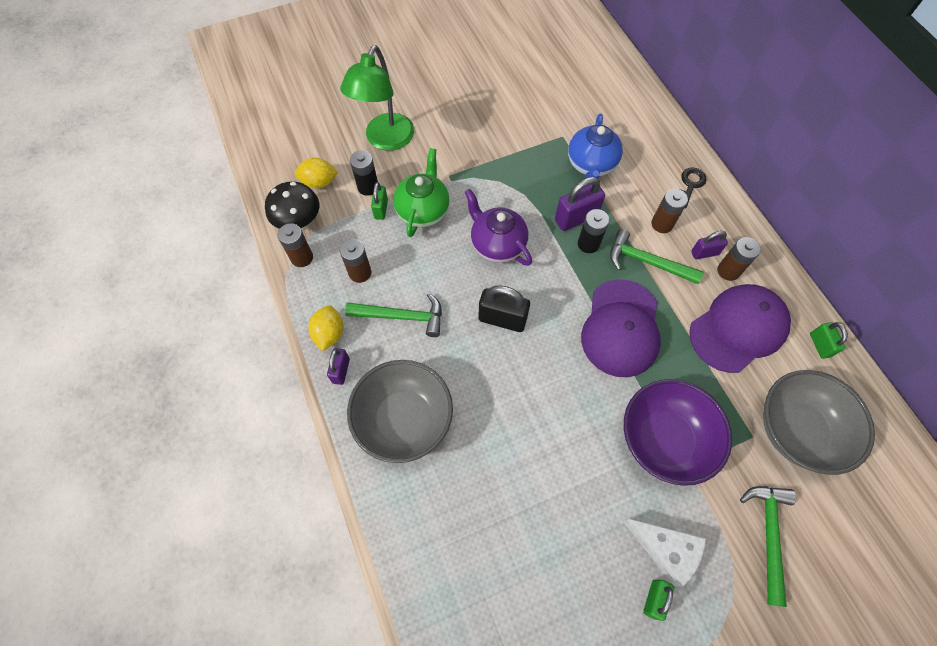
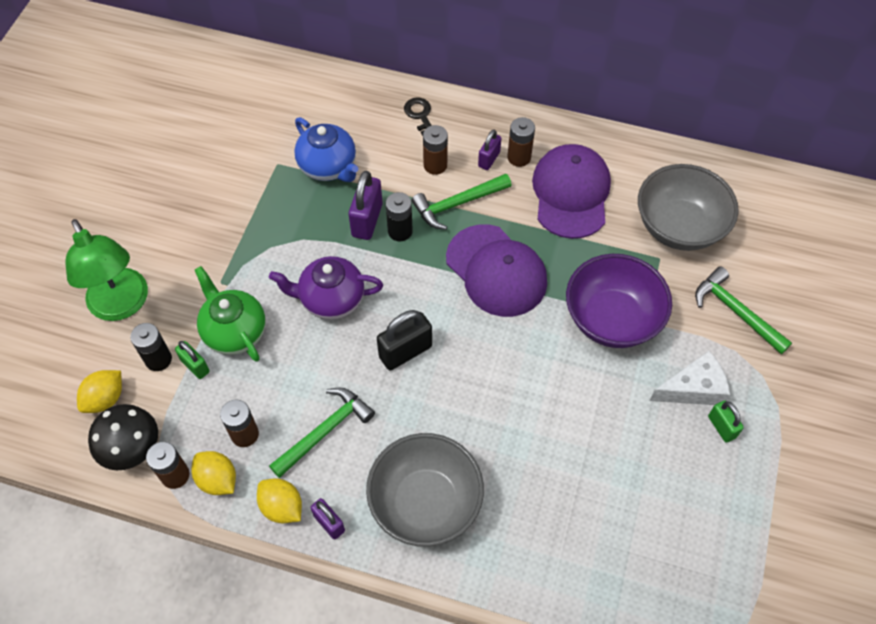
camera: 50 degrees left, 5 degrees down
(318, 282) = (217, 480): none -> yellow lemon
(819, 345) = (630, 154): green padlock -> none

